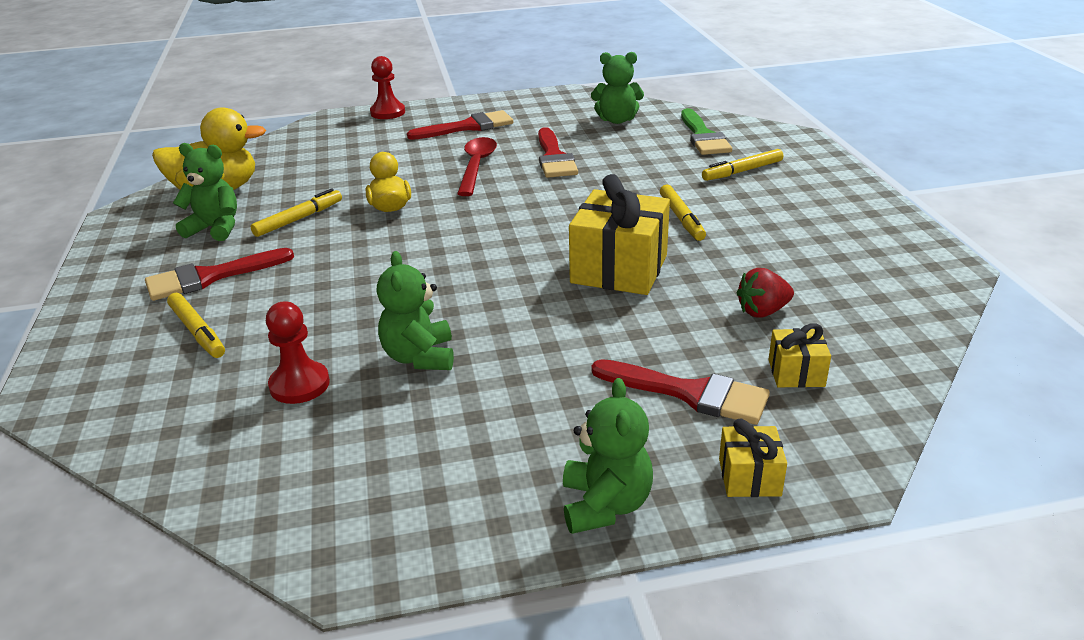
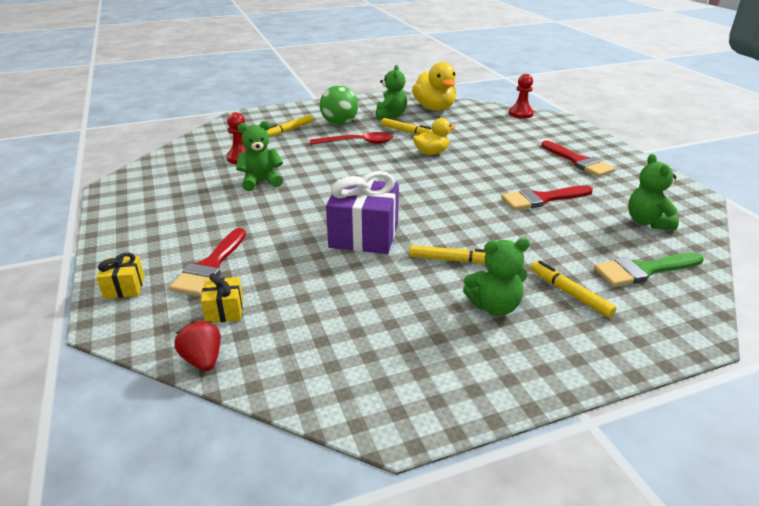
camera: 80 degrees right, 0 degrees up
(210, 277) = (339, 123): red brush -> green ball
(388, 112) = (583, 133): red pawn -> red pawn (520, 114)
(477, 166) = (508, 172): red spoon -> red spoon (358, 143)
(605, 505) = (122, 242): green teddy bear -> green teddy bear (494, 306)
(619, 269) = (364, 235): yellow gift -> purple gift
(681, 218) = (453, 260): yellow marker -> yellow marker turned 150 degrees counterclockwise
(762, 311) = (307, 298): red strawberry -> red strawberry (203, 360)

